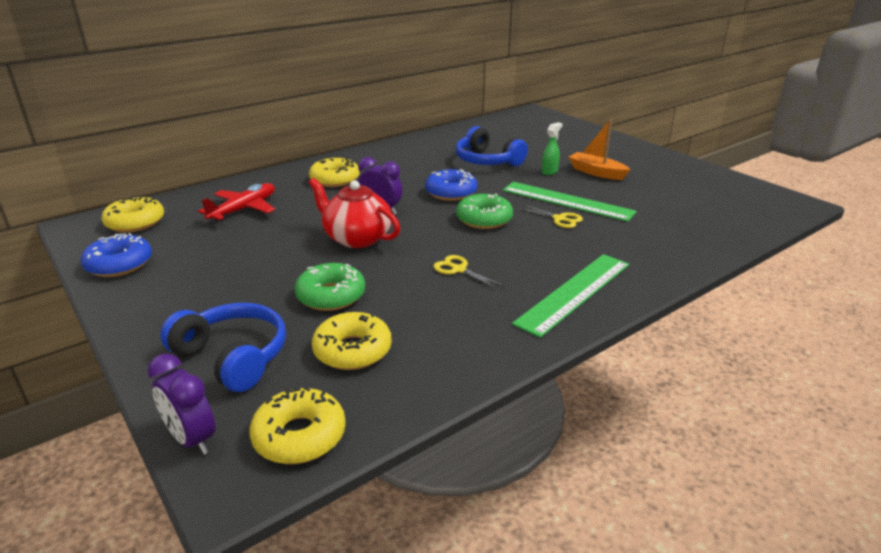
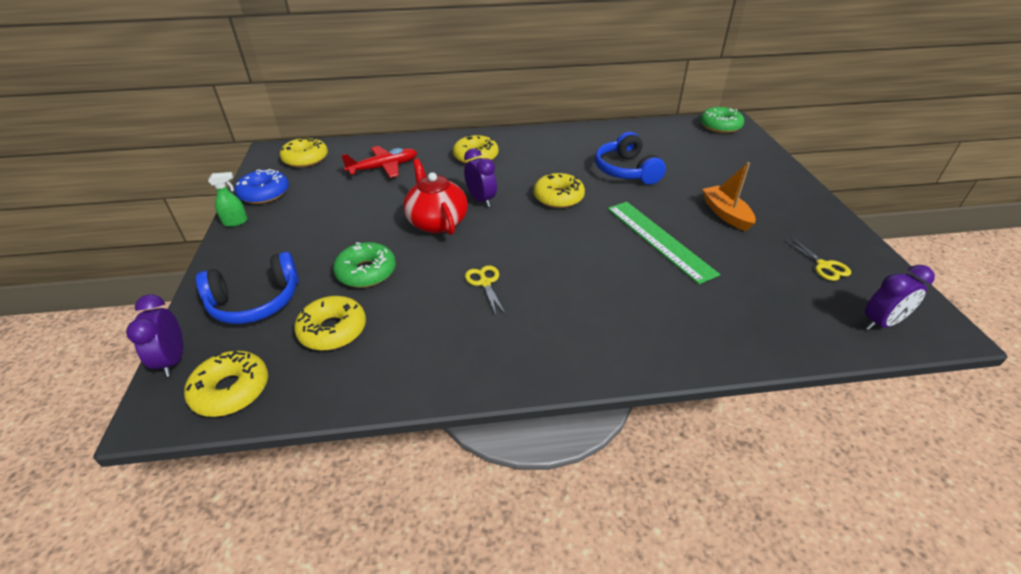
camera: 30 degrees right, 10 degrees up
(233, 357) = (256, 302): blue headphones -> blue headphones turned 90 degrees clockwise
(451, 192) = (558, 197): blue donut -> yellow donut
(484, 219) = (559, 236): green donut -> green donut (720, 126)
(549, 172) = (676, 199): green spray bottle -> green spray bottle (236, 222)
(559, 219) = (630, 258): yellow scissors -> yellow scissors (823, 266)
(575, 293) = (561, 347): green ruler -> none
(764, 211) = (881, 323): none -> purple clock

